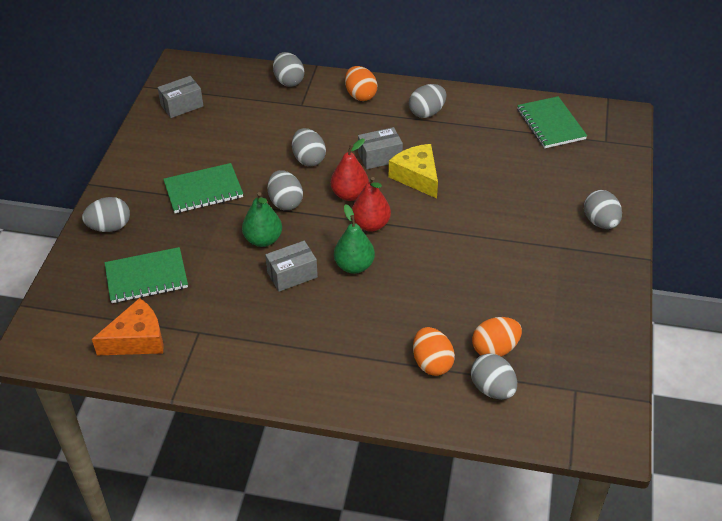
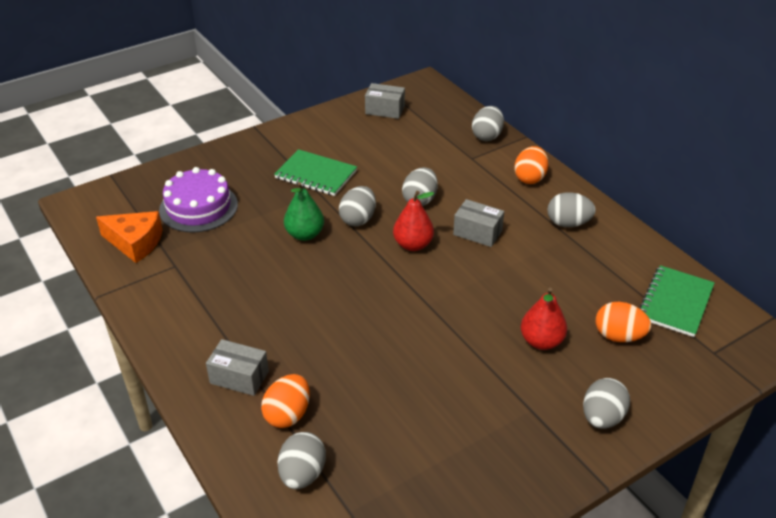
camera: 45 degrees right, 5 degrees down
(110, 227) = (225, 161): grey egg -> none
(146, 277) = (198, 207): green notebook -> purple cake
(292, 275) = (288, 272): grey box -> grey box (239, 377)
(354, 266) = (339, 298): green pear -> none
(371, 225) = (396, 277): red pear -> red pear (541, 341)
(417, 177) = (486, 267): yellow cheese -> none
(495, 349) = (351, 445): orange egg -> orange egg (618, 336)

